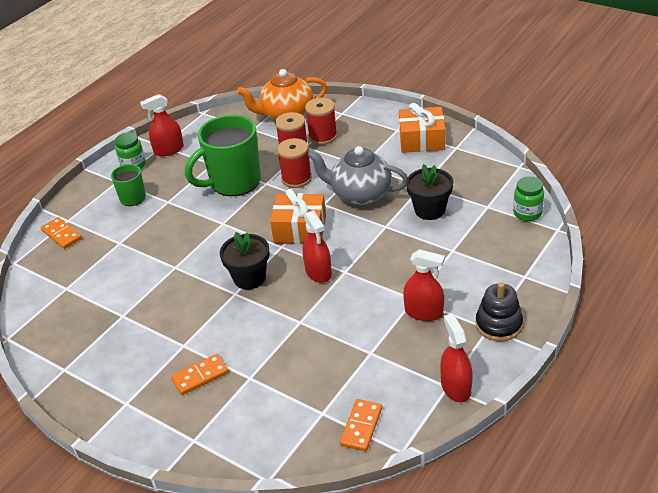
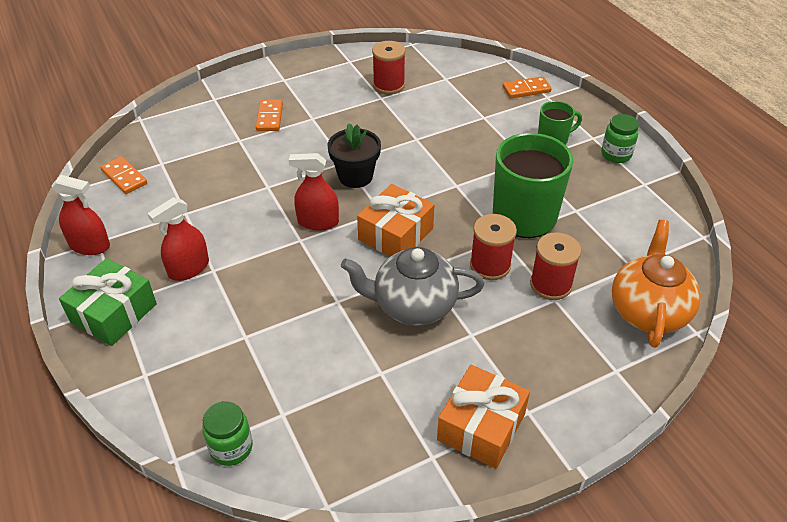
camera: 115 degrees right, 5 degrees up
(169, 150) = (630, 186): red spray bottle -> none
(322, 136) = (567, 325): red spool -> red spool (389, 85)
(360, 194) = (413, 306): grey teapot -> grey teapot turned 135 degrees counterclockwise
(429, 210) = (328, 354): black flower pot -> none
(498, 324) = (114, 313): black stacking toy -> green gift

